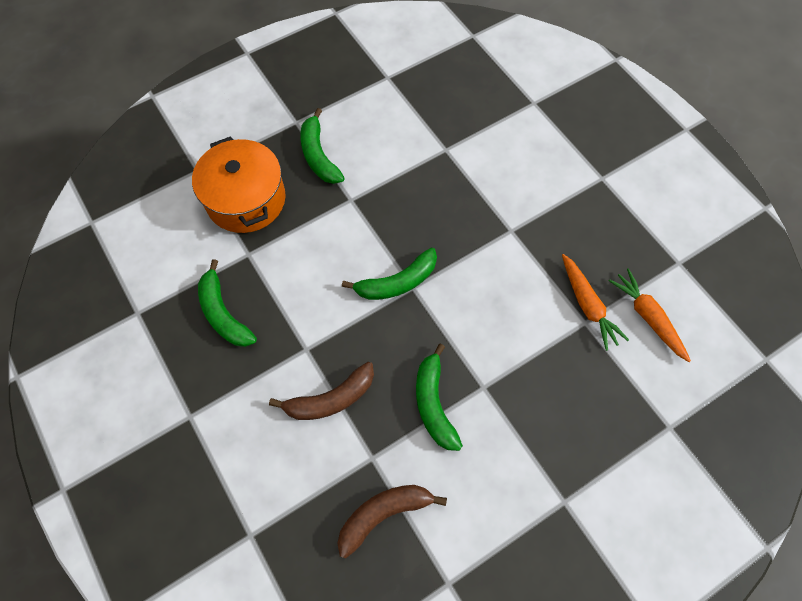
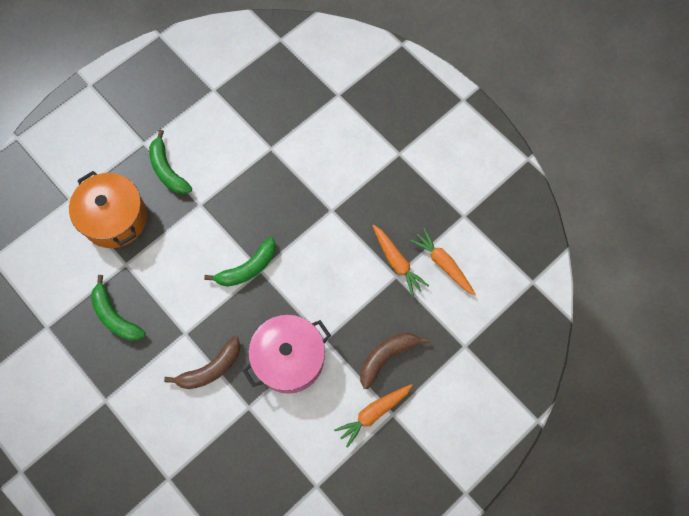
camera: 10 degrees left, 5 degrees up
(384, 514) = (263, 446): brown banana -> brown banana (387, 357)
(434, 403) = (289, 359): green banana -> pink pot
(538, 496) = (373, 413): none -> orange carrot

